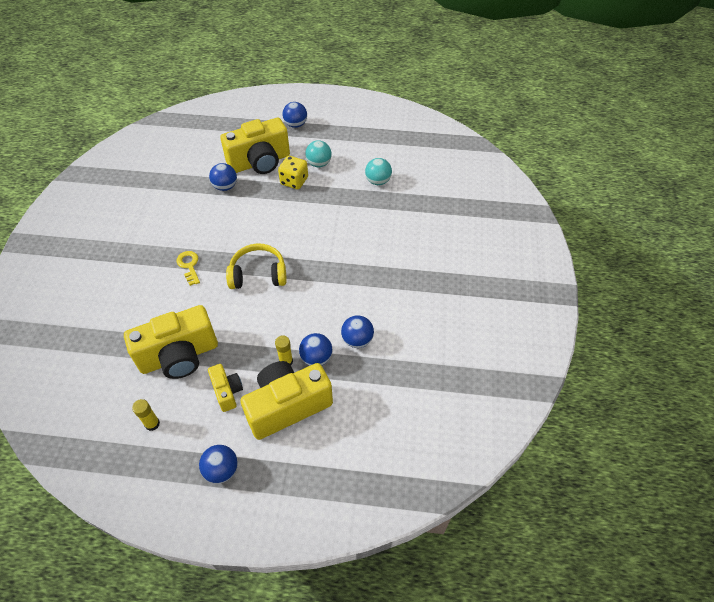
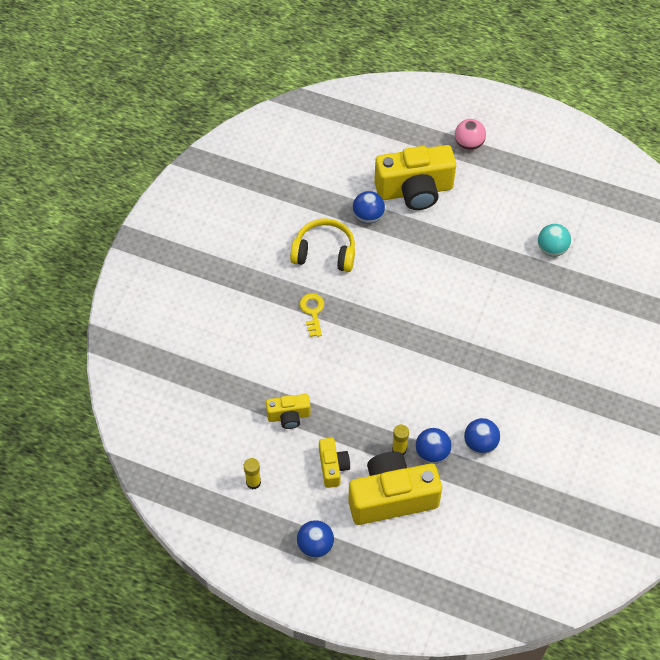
camera: 15 degrees right, 5 degrees up
(179, 356) = (289, 416): yellow camera -> yellow camera, size x0.51
(258, 274) = (387, 340): yellow headphones -> yellow headphones (324, 253)
(294, 181) = (451, 227): yellow dice -> none
(295, 124) = (468, 144): blue ball -> pink ball
(319, 163) = (485, 208): turquoise ball -> none

